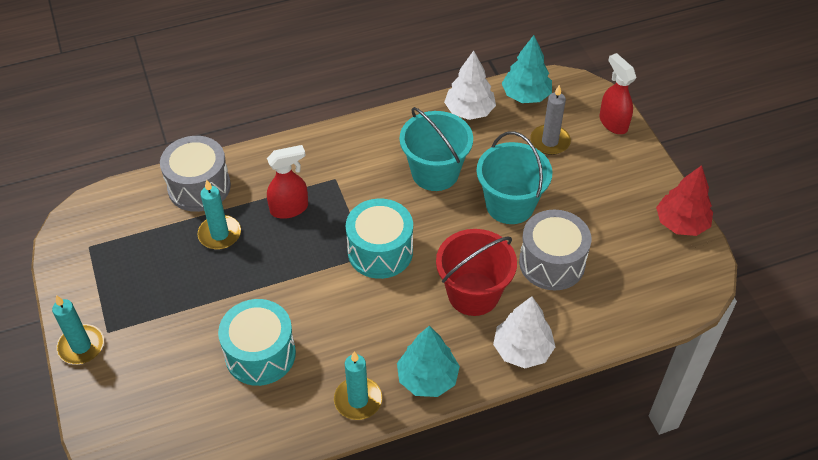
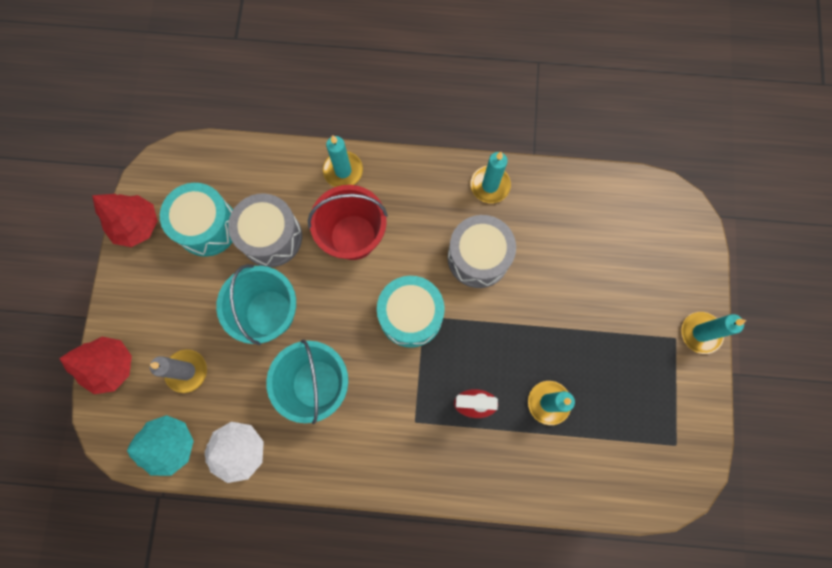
camera: 155 degrees left, 25 degrees up
(199, 187) = (551, 474): grey drum -> grey drum (478, 257)
(260, 354) = (552, 259): turquoise drum -> turquoise drum (207, 226)
(427, 378) = (429, 180): turquoise tree -> none
(522, 350) = (343, 171): white tree -> turquoise candle
(613, 123) = (111, 366): red spray bottle -> red tree

